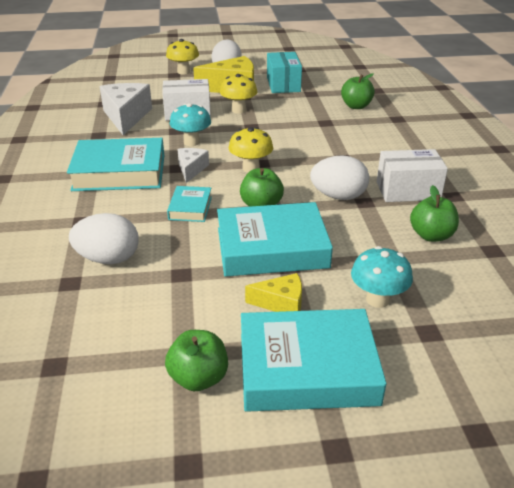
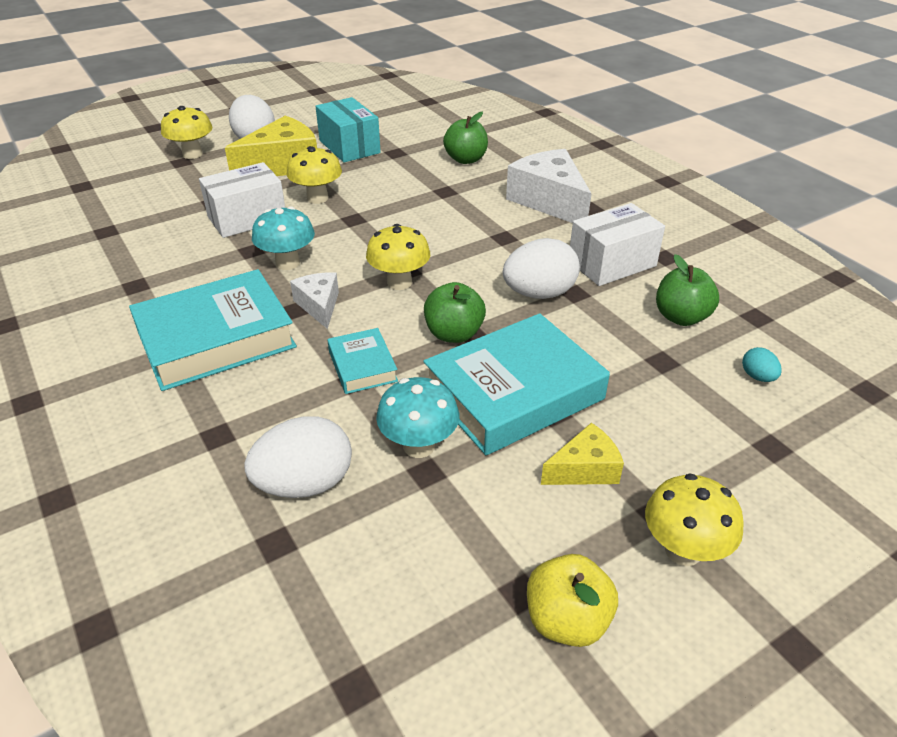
camera: 25 degrees left, 5 degrees up
(126, 116) = (157, 245): white cheese -> white cheese (549, 201)
(198, 378) = (566, 620): green apple -> yellow apple
(307, 368) = (683, 550): turquoise book -> yellow mushroom
(377, 299) = (688, 423): turquoise mushroom -> turquoise mushroom (419, 446)
(457, 287) = (757, 377): none -> turquoise egg

